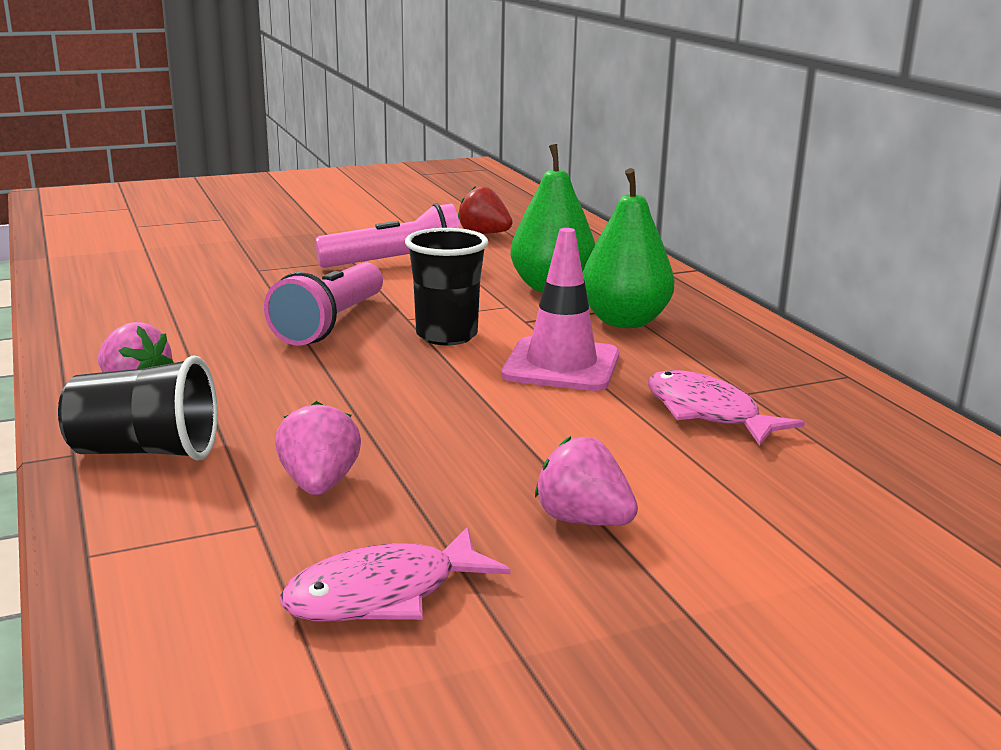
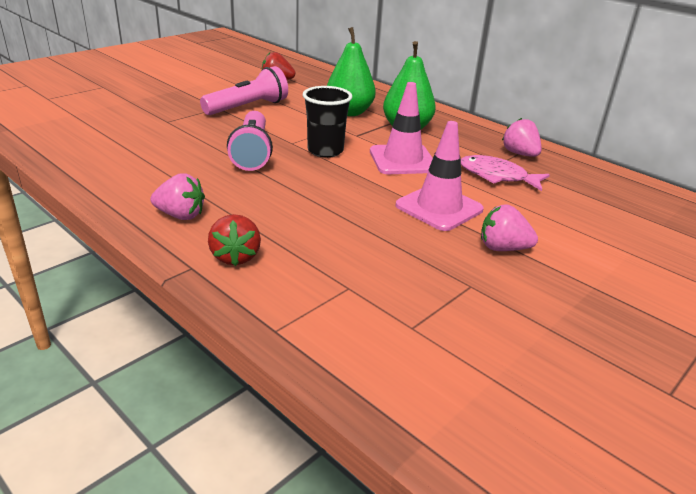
camera: 25 degrees left, 10 degrees up
(145, 452) = (235, 257): black cup -> red strawberry
(319, 484) = (356, 256): pink strawberry -> pink strawberry (519, 154)
(383, 594) = (455, 312): pink fish -> none
(541, 442) = (439, 207): none -> pink traffic cone

